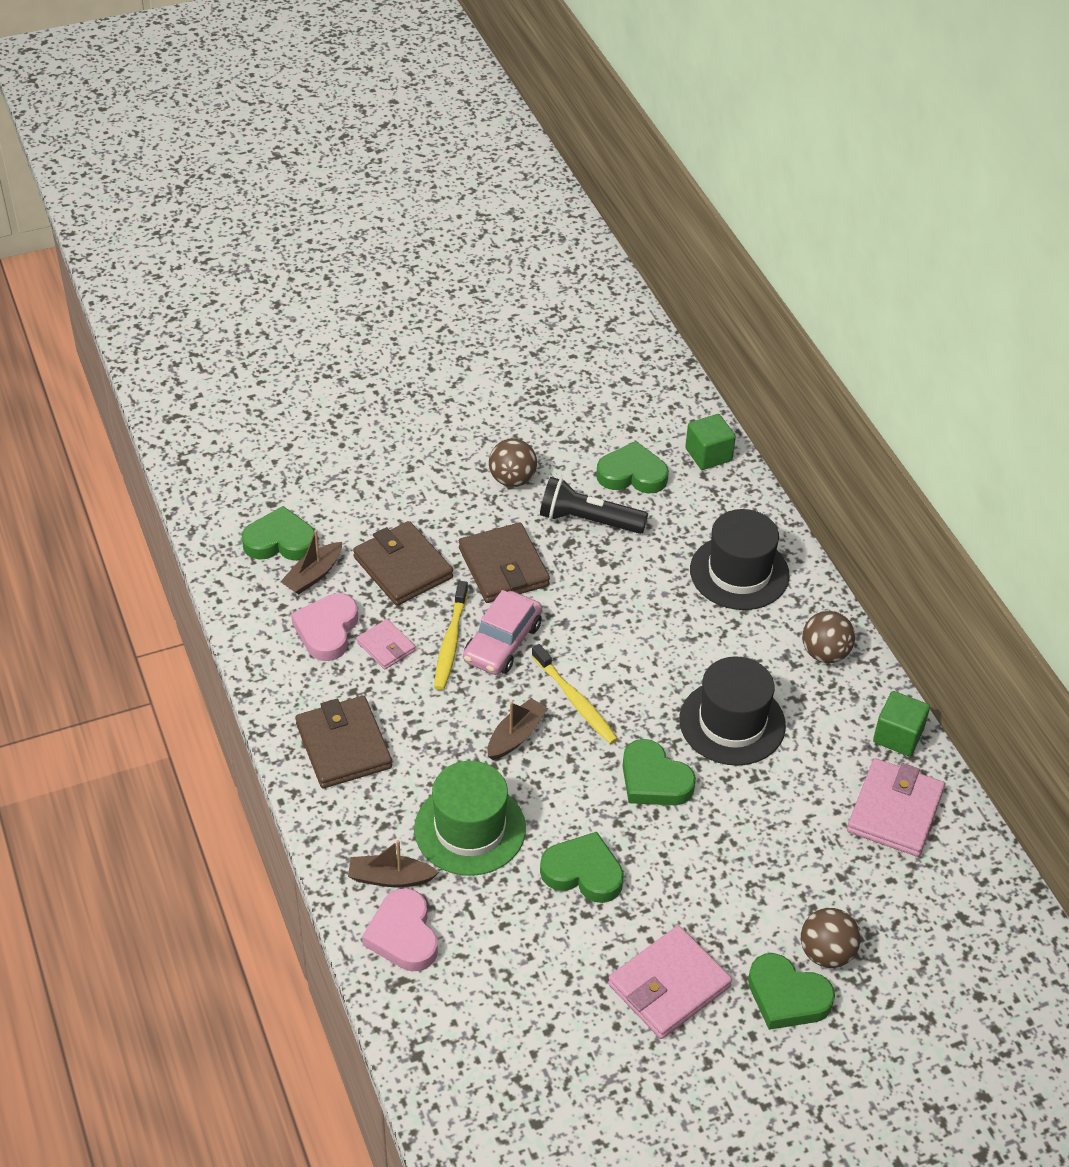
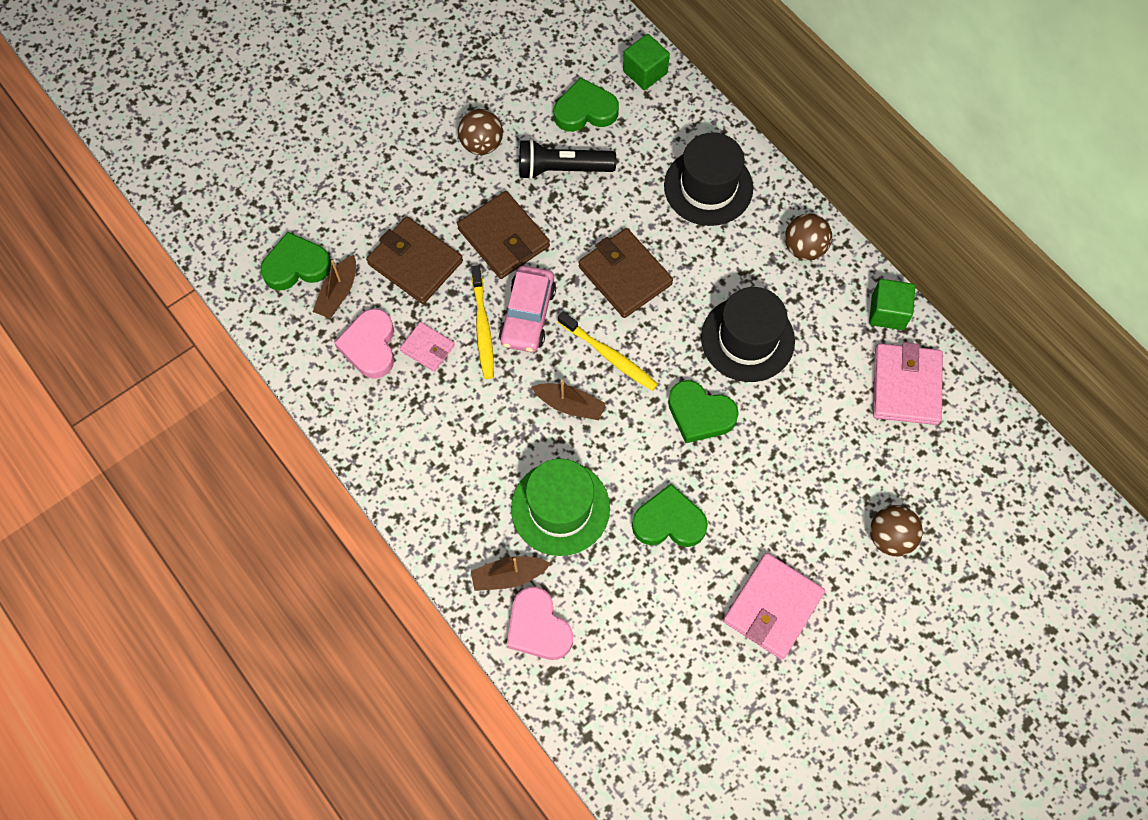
camera: 15 degrees left, 20 degrees up
(343, 746) = (424, 458): brown wallet -> brown wallet (625, 275)
(516, 736) = (570, 405): brown boat -> brown boat turned 90 degrees clockwise
(787, 996) = (870, 588): green heart -> none

